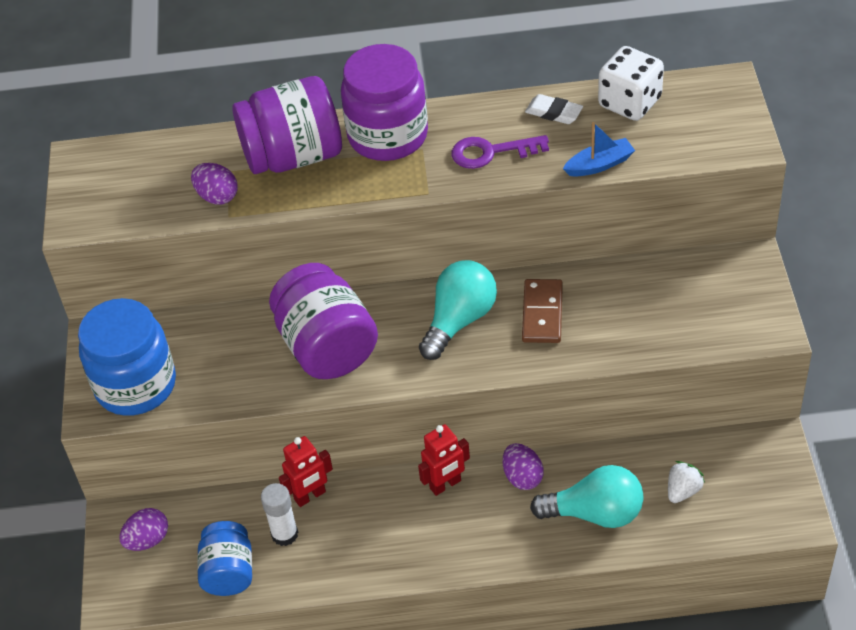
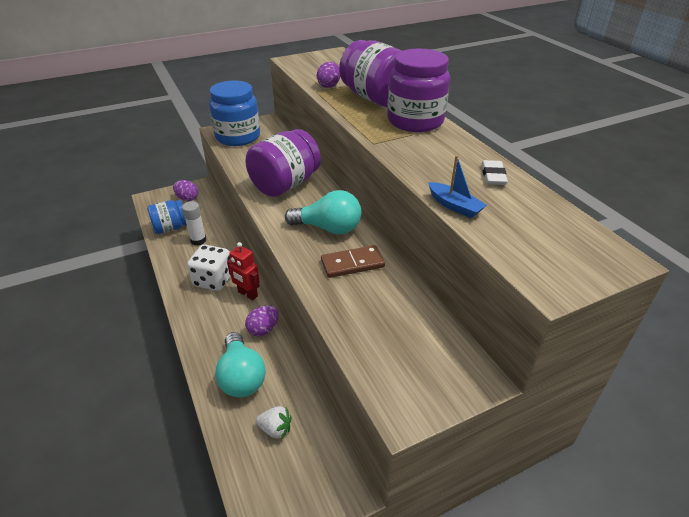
camera: 65 degrees right, 10 degrees down
(310, 496) = (226, 243): red robot -> none
(491, 152) = (429, 158): purple key -> none
(629, 102) = (538, 208): white dice -> white dice (213, 280)

